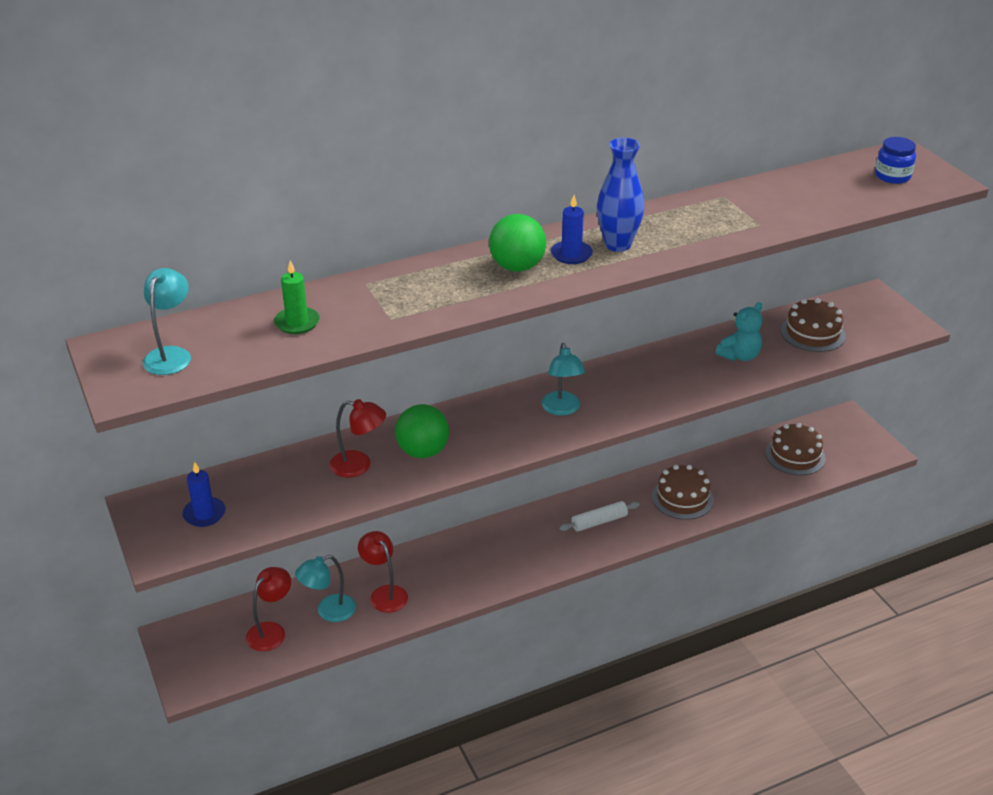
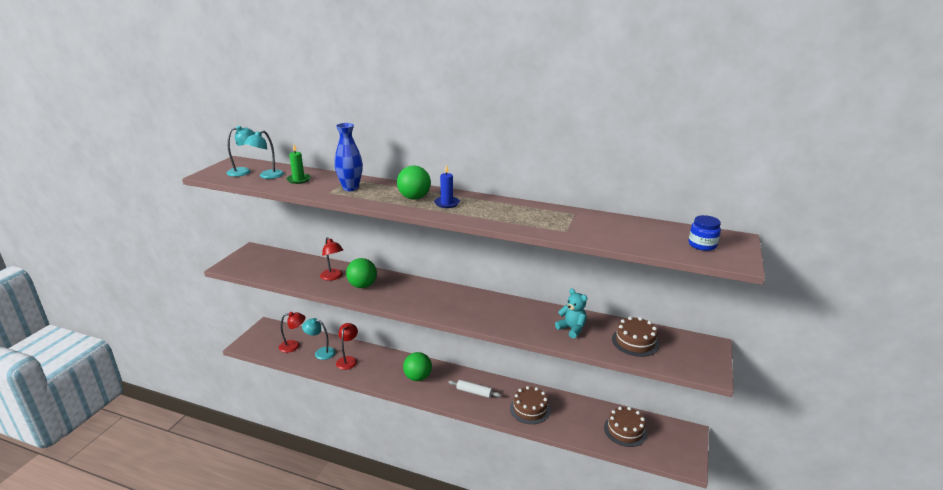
camera: 45 degrees right, 10 degrees down
(204, 514) = (260, 263): blue candle -> none
(509, 551) = (418, 377): none -> green ball
(562, 409) = (444, 302): turquoise lamp -> turquoise lamp (267, 176)
(618, 245) = (475, 209): blue vase -> blue vase (350, 188)
(739, 356) = (572, 329): turquoise teddy bear -> turquoise teddy bear turned 135 degrees counterclockwise

